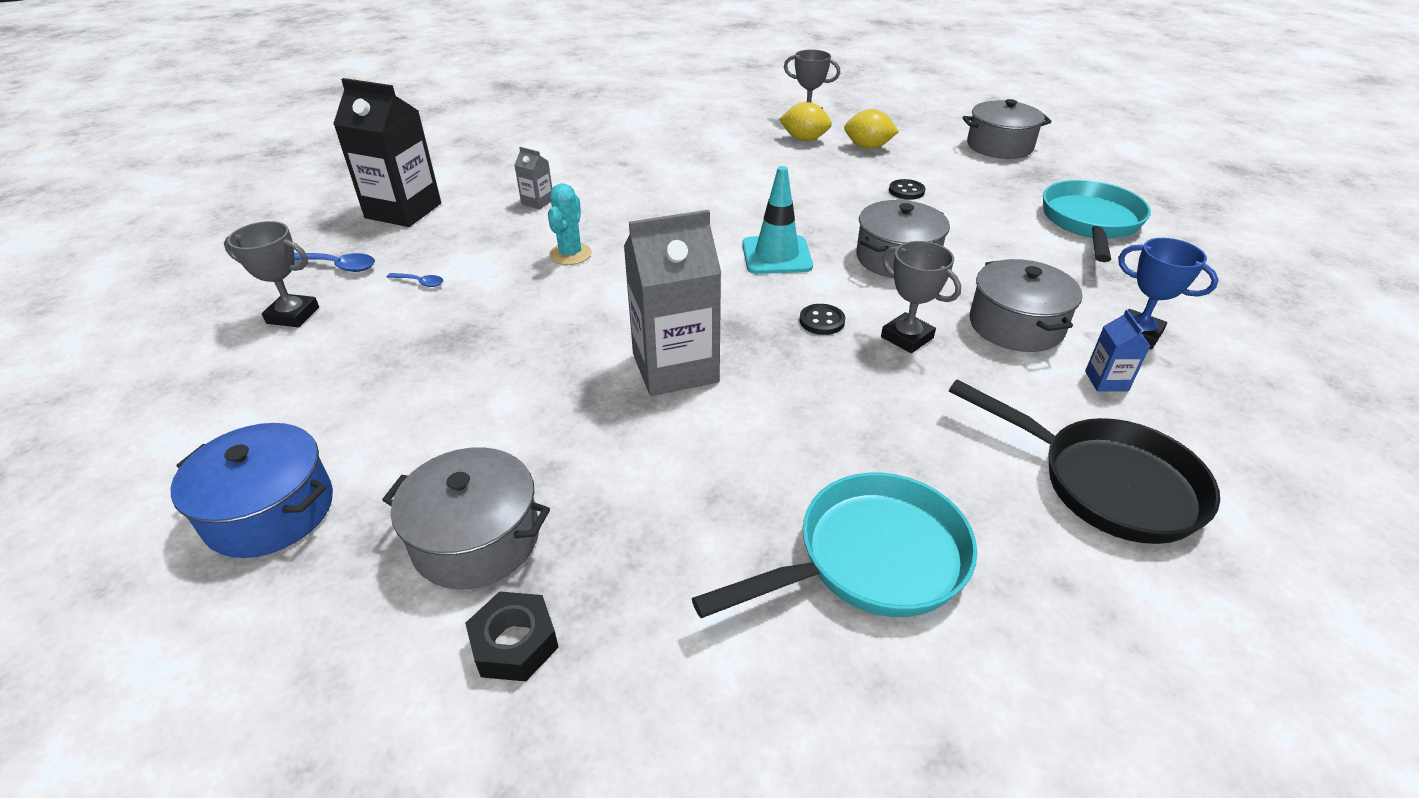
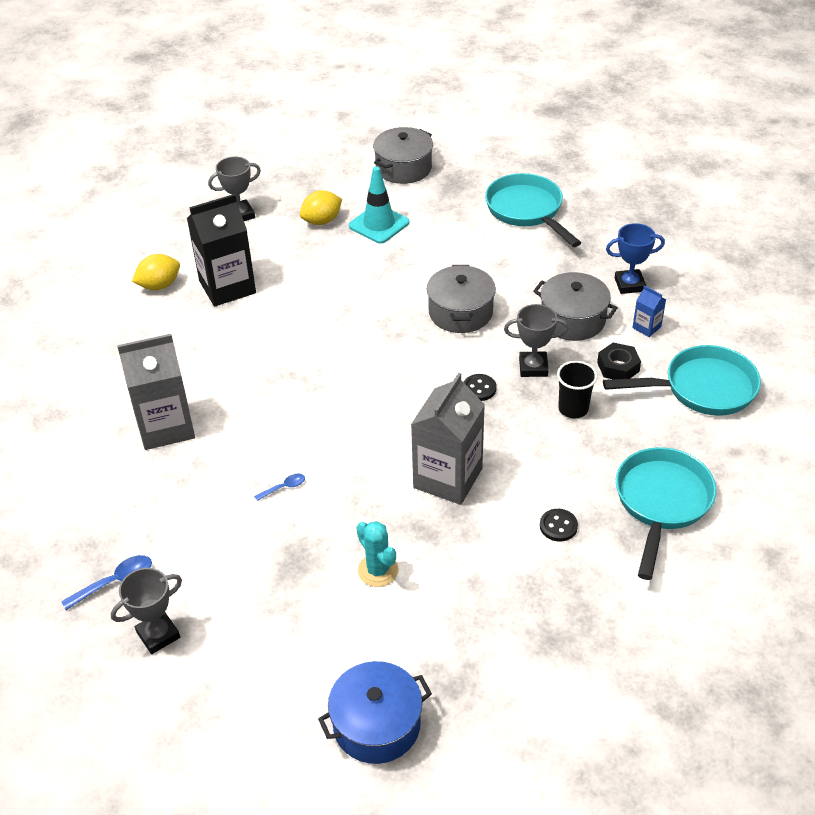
camera: 45 degrees left, 5 degrees up
(403, 211) = (74, 507): black carton -> black carton (227, 287)
(420, 282) = (200, 546): blue spoon -> blue spoon (284, 487)
(476, 539) = (497, 642): grey pot -> none
(515, 643) = (583, 662): black nut -> black nut (618, 367)
(537, 202) = (166, 427): grey carton -> grey carton, size x2.26
(570, 254) = (264, 451): turquoise cactus -> turquoise cactus (378, 570)
(776, 255) = (392, 358): turquoise traffic cone -> turquoise traffic cone (379, 224)
(804, 139) = (268, 240): yellow lemon -> yellow lemon (159, 285)
(898, 397) = (573, 409): none -> black cup
(906, 191) = (398, 249): black button -> black button (558, 526)
(1106, 483) = (702, 388): black pan -> turquoise pan

